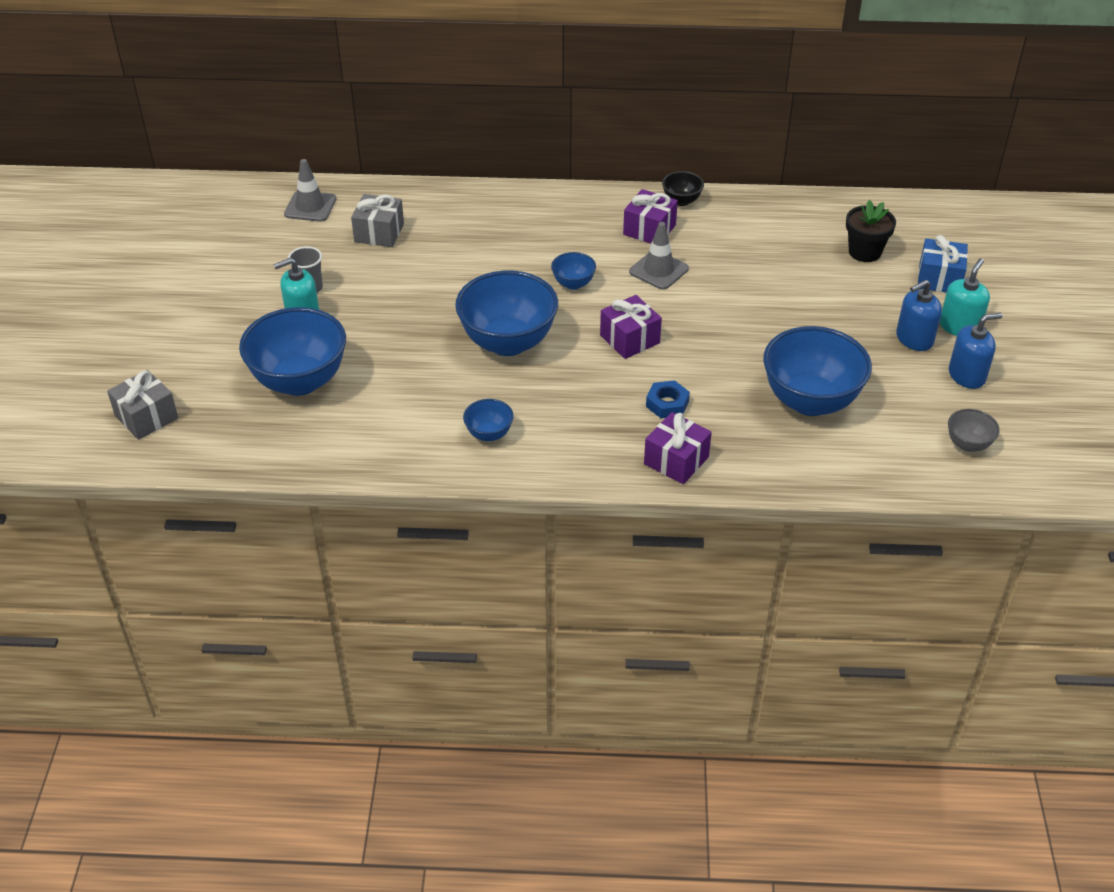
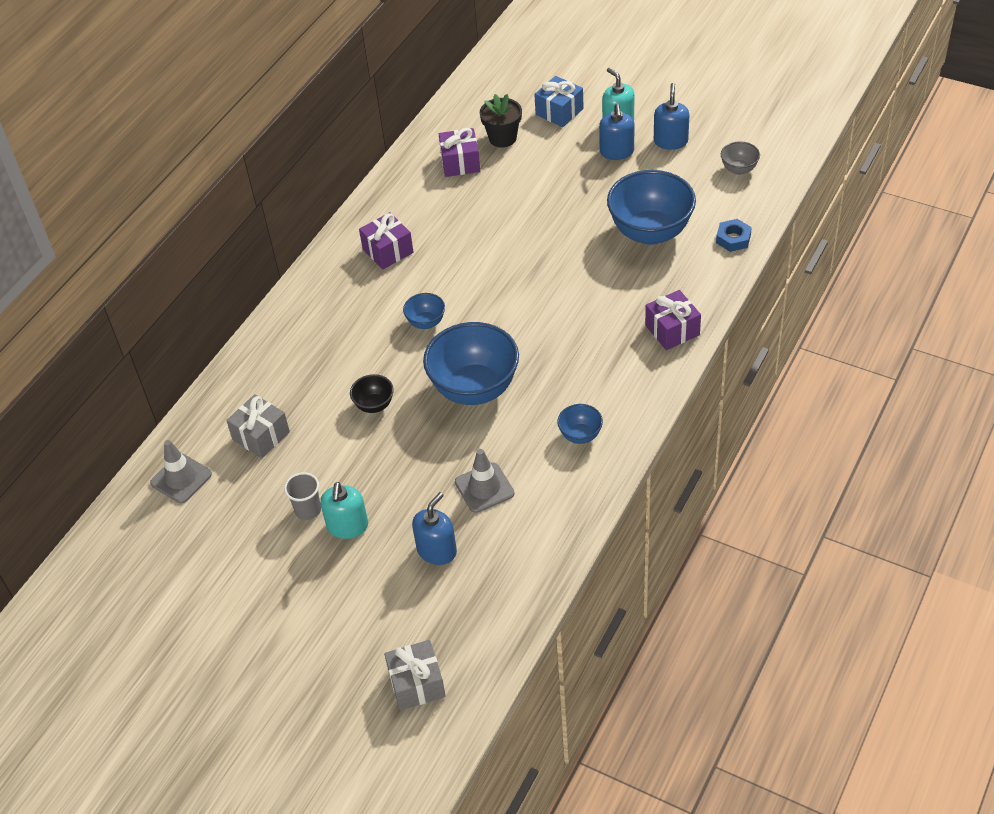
camera: 60 degrees left, 5 degrees up
(300, 381) = (437, 550): blue bowl -> blue soap dispenser
(629, 339) = (518, 310): purple gift -> purple gift (460, 163)
(658, 270) = (444, 263): grey traffic cone -> grey traffic cone (484, 488)
(667, 404) = (607, 313): blue nut -> blue nut (733, 239)
(681, 201) = (363, 218): black bowl -> black bowl (374, 405)

